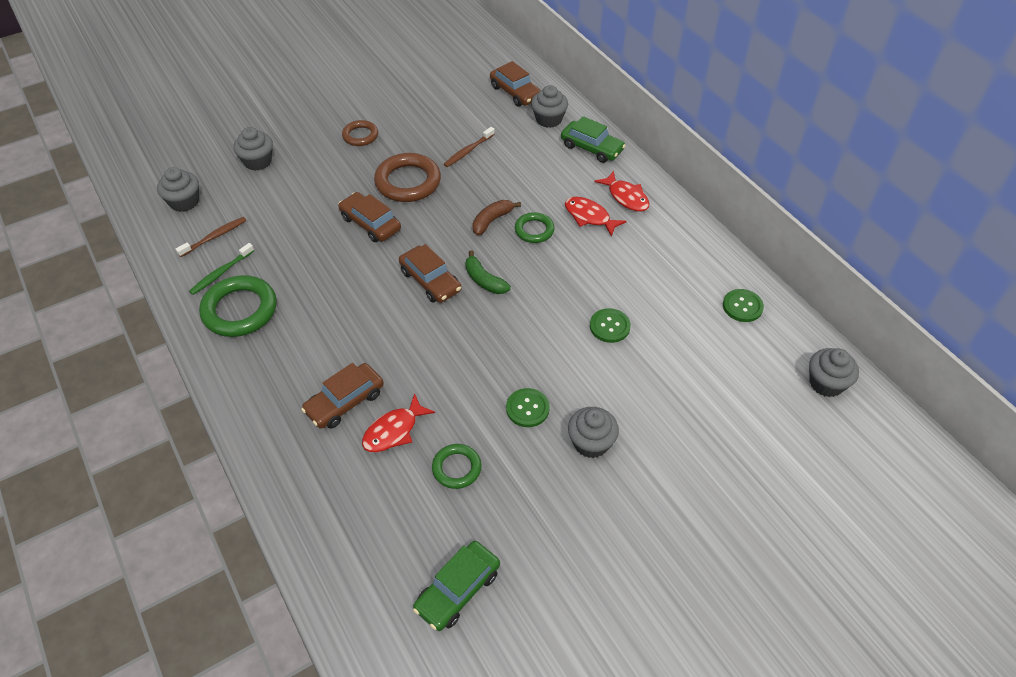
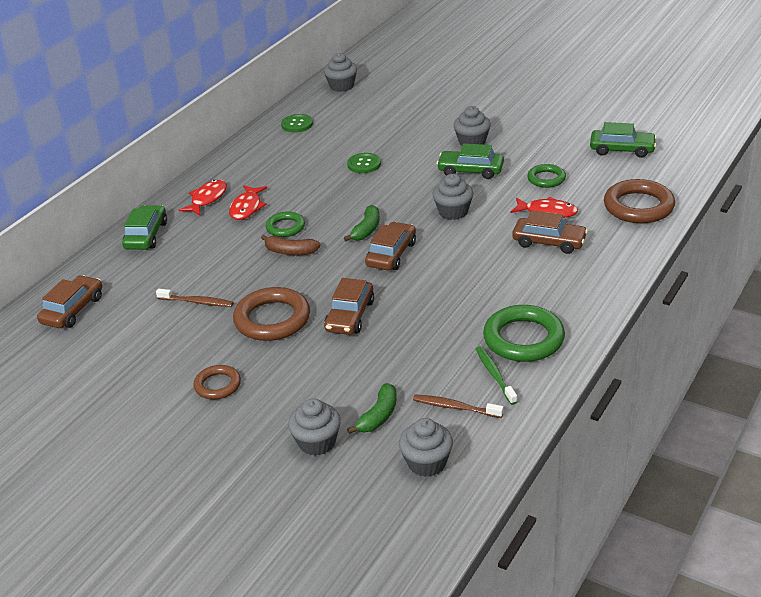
camera: 115 degrees left, 15 degrees down
(221, 273) = (495, 375): green toothbrush -> green toothbrush turned 120 degrees counterclockwise
(249, 197) = (378, 416): none -> green banana
(332, 520) = (638, 206): none -> brown ring
(527, 408) = (470, 171): green button -> green car
(548, 119) = (112, 273): grey cupcake -> grey cupcake (453, 212)

